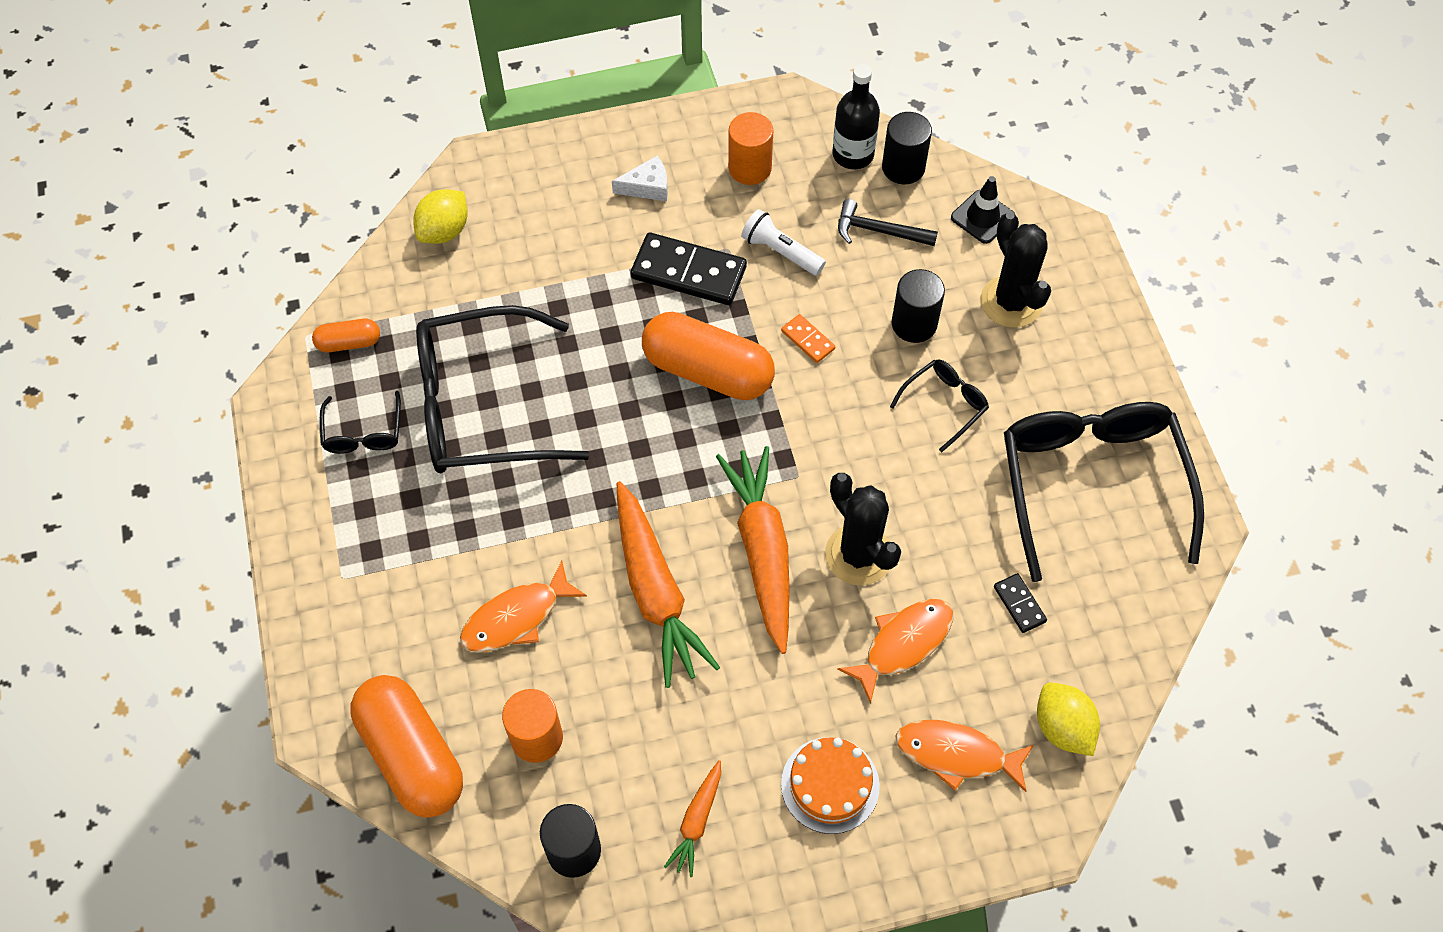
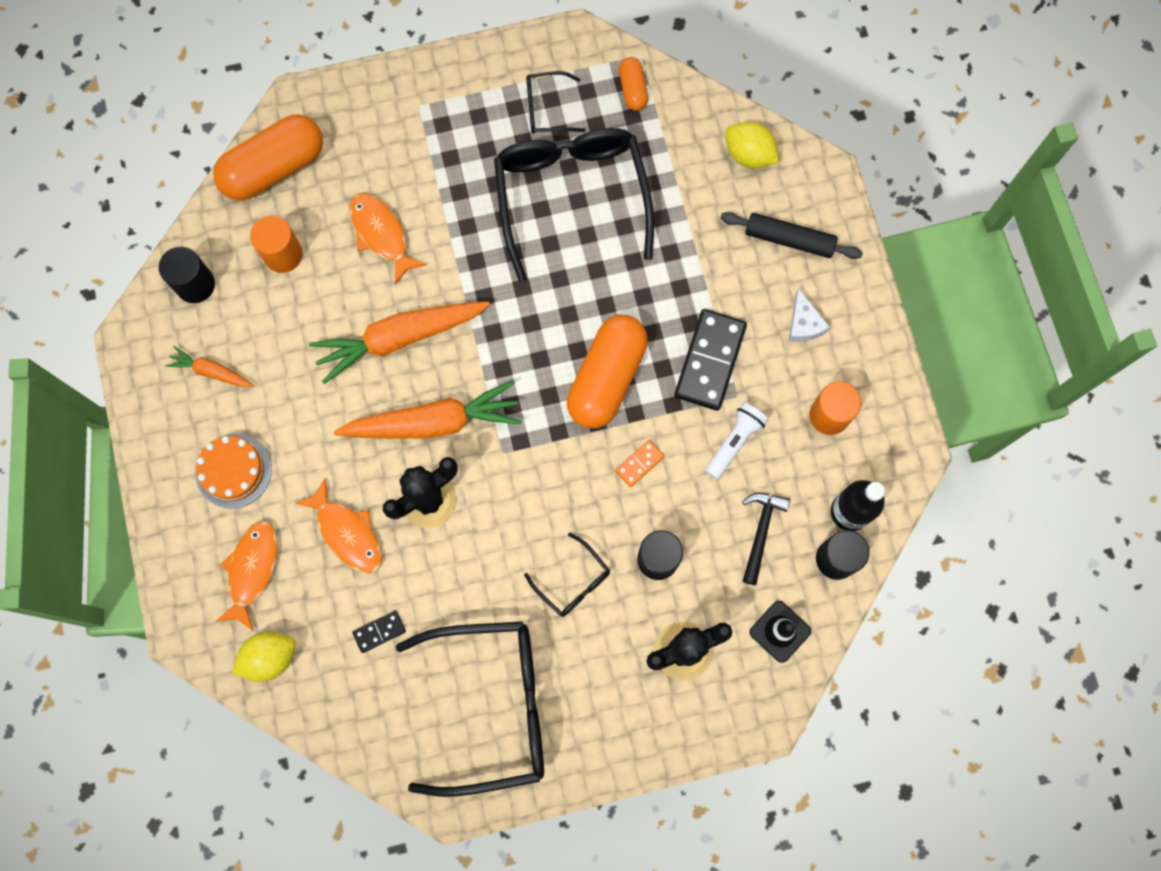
camera: 90 degrees right, 15 degrees up
(549, 197) = (789, 239): none -> black rolling pin

